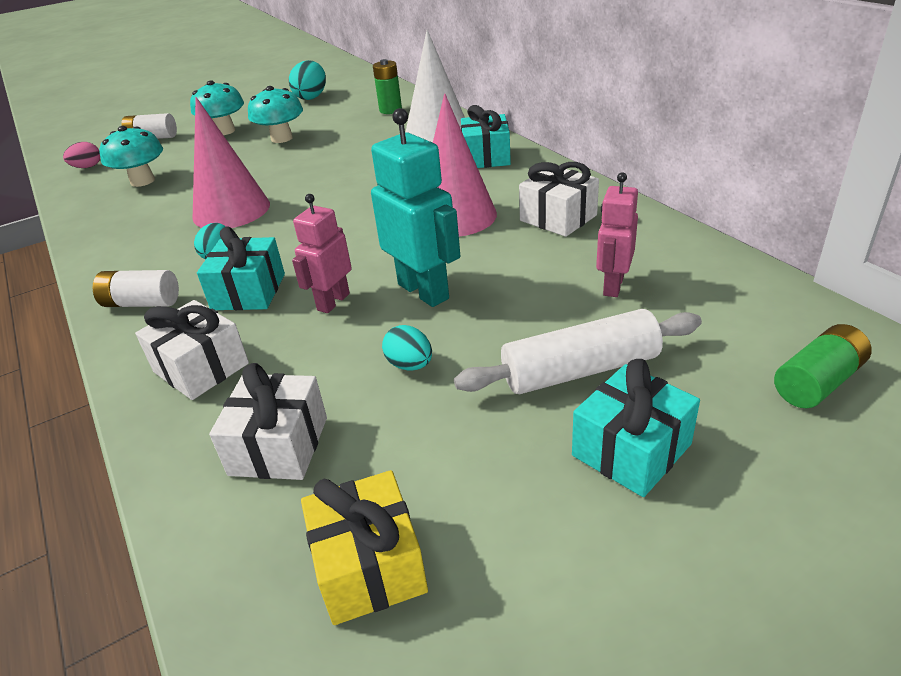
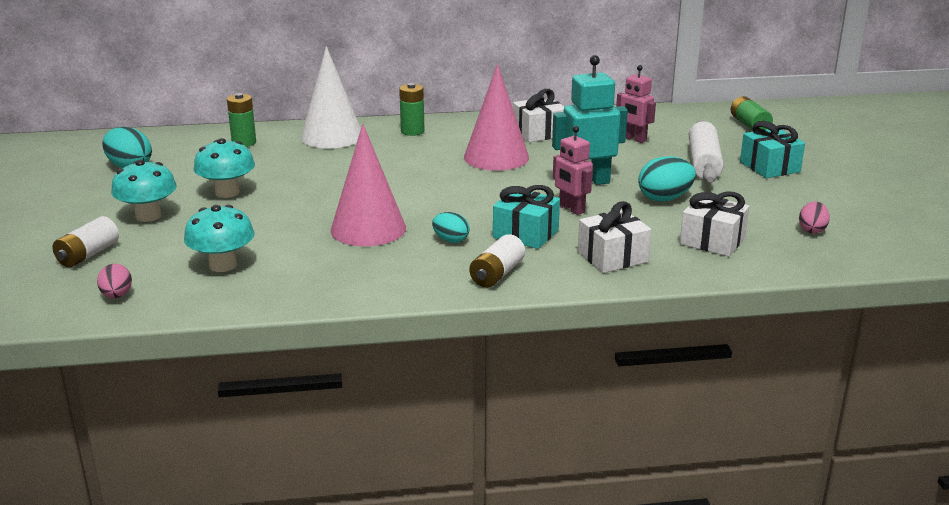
camera: 70 degrees left, 10 degrees down
(369, 566) = (812, 230): yellow gift -> pink egg
(410, 365) = (664, 198): turquoise egg -> turquoise egg, size x1.60
(486, 157) = (412, 131): turquoise gift -> green battery

